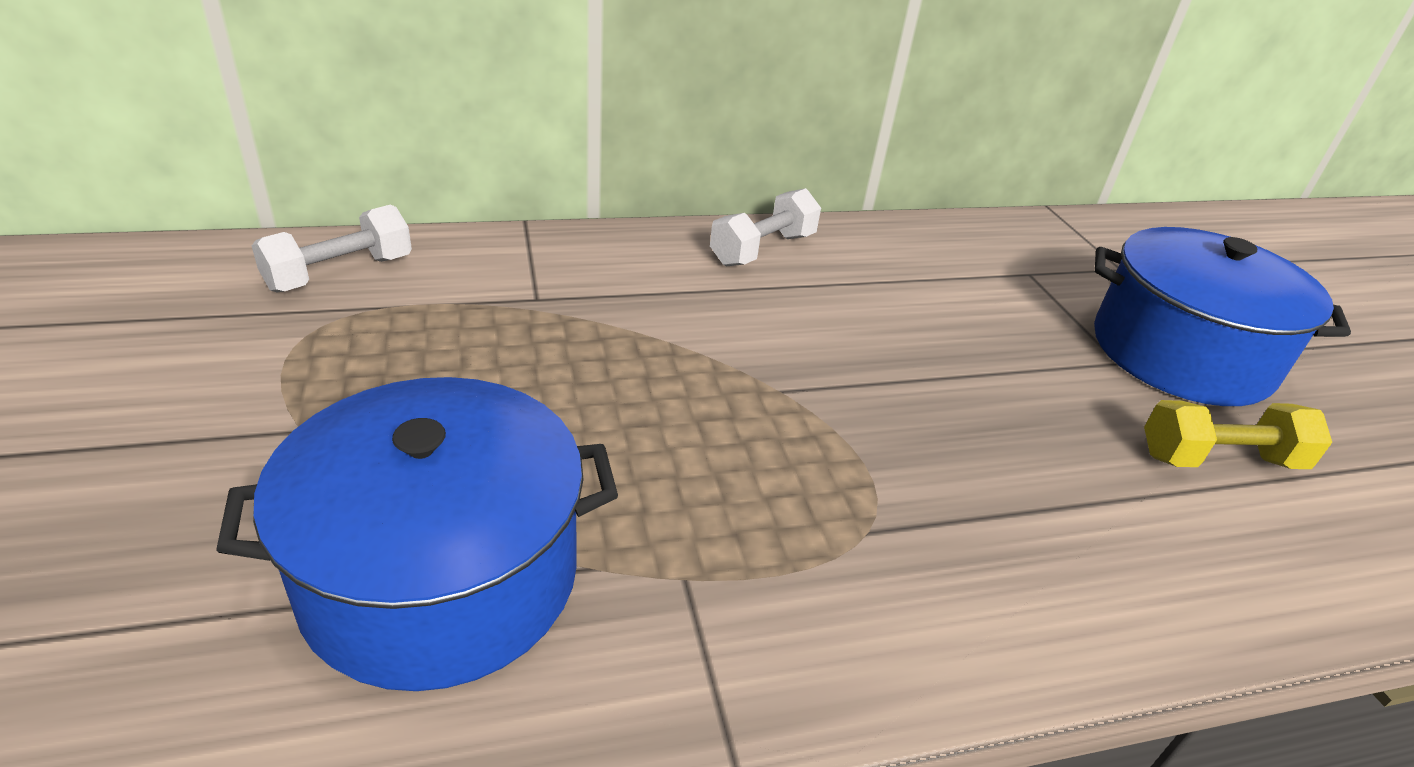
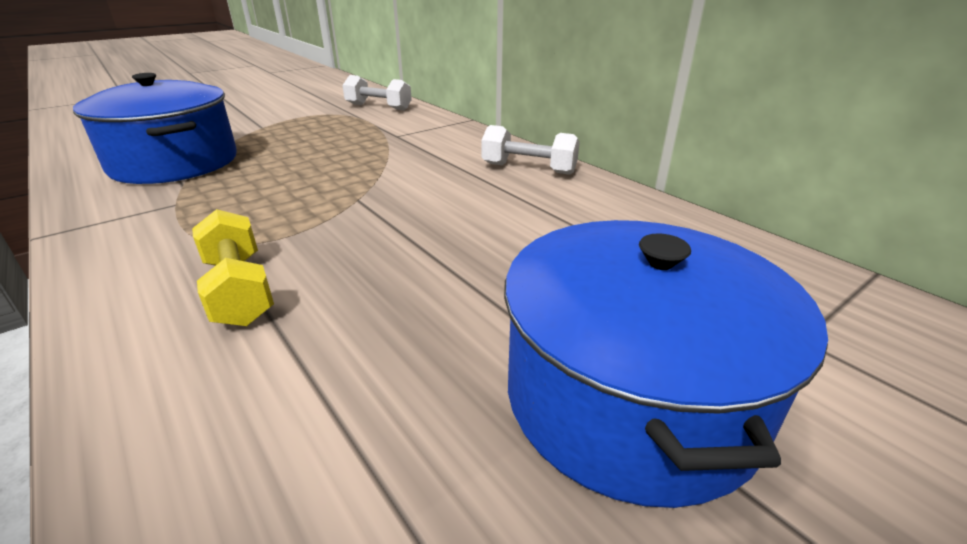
camera: 70 degrees right, 5 degrees down
(1219, 459) = (400, 431): yellow dumbbell -> yellow dumbbell (239, 290)

